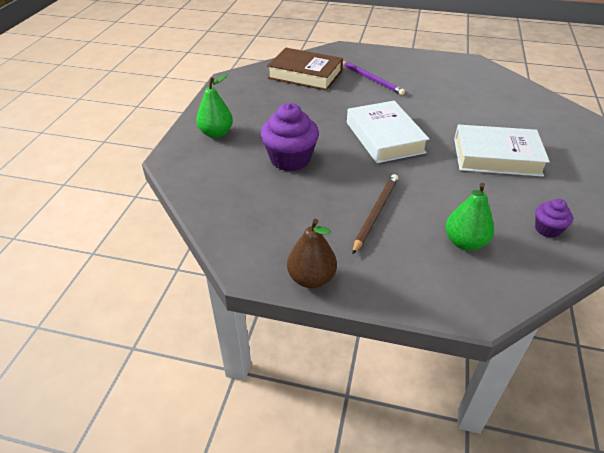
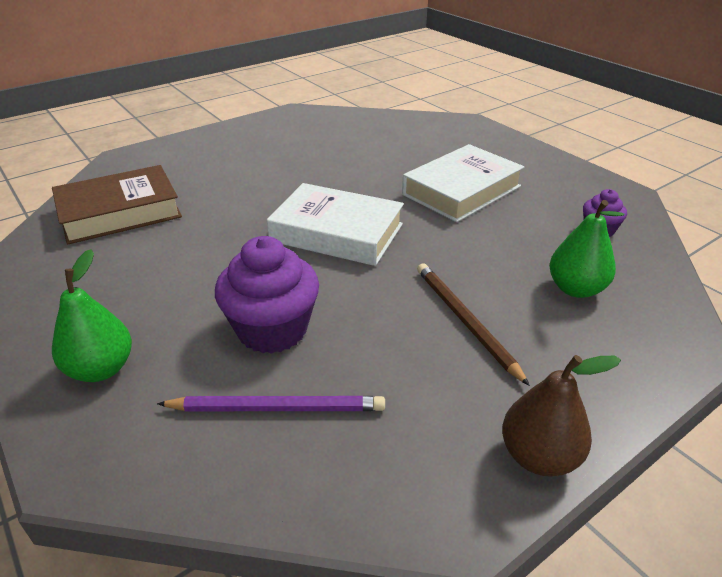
camera: 50 degrees left, 5 degrees down
(371, 79) = (217, 177): purple pencil -> purple pencil (277, 408)

